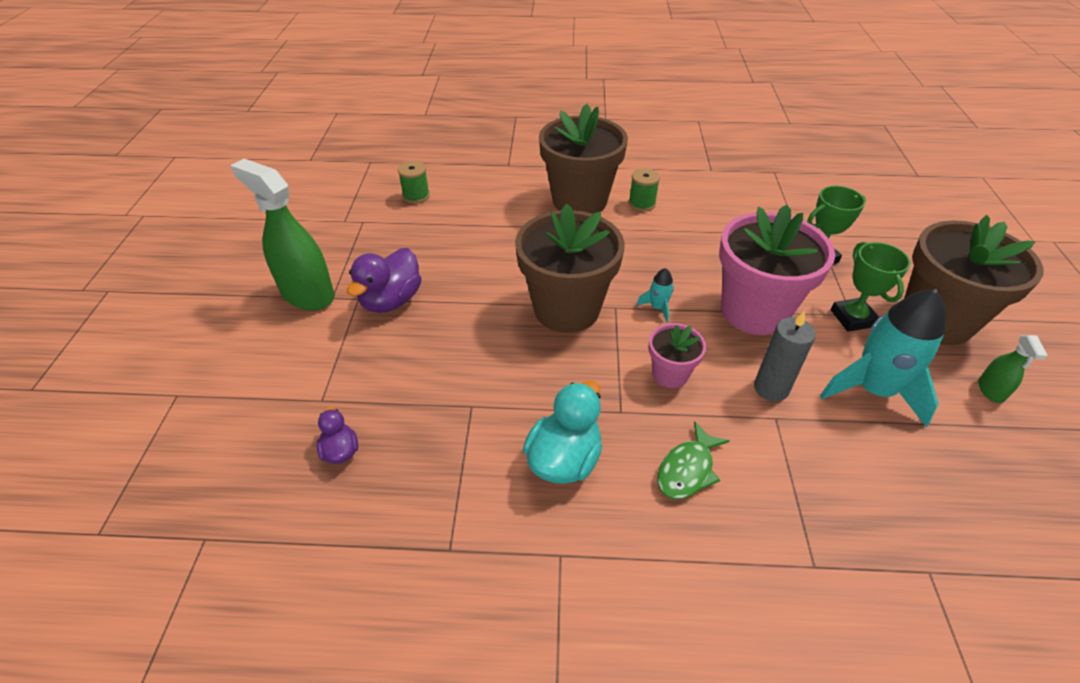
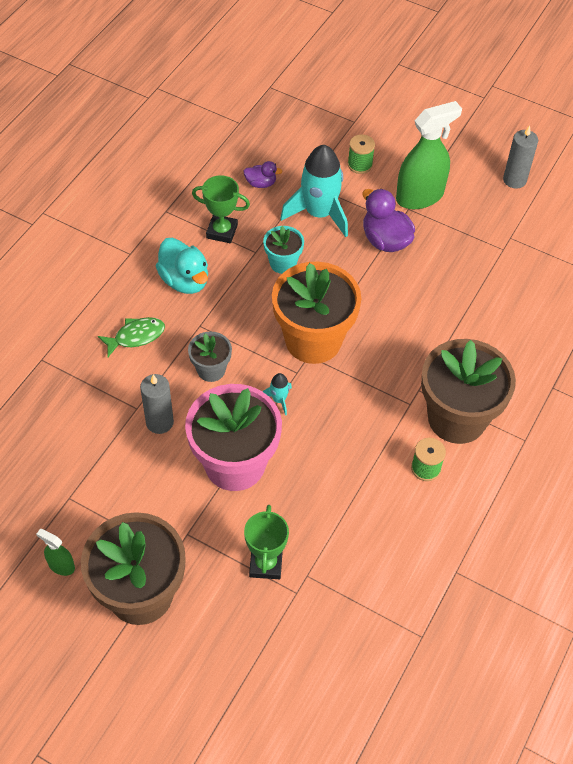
camera: 115 degrees right, 10 degrees up
(255, 236) = (514, 180): none -> grey candle
(416, 196) = (527, 296): green spool -> green spool (360, 165)
(474, 372) = (283, 263): none -> turquoise flower pot
(566, 309) = (313, 340): brown flower pot -> orange flower pot
(670, 374) = (211, 370): pink flower pot -> grey flower pot
(687, 469) = (136, 336): green fish -> green fish turned 90 degrees clockwise
(852, 318) = (183, 531): green trophy -> green trophy (222, 231)
(873, 390) = (115, 485): turquoise rocket -> turquoise rocket (319, 213)

